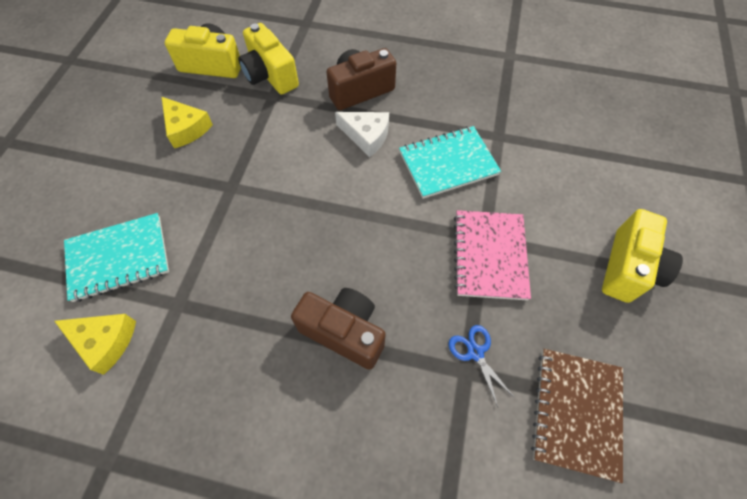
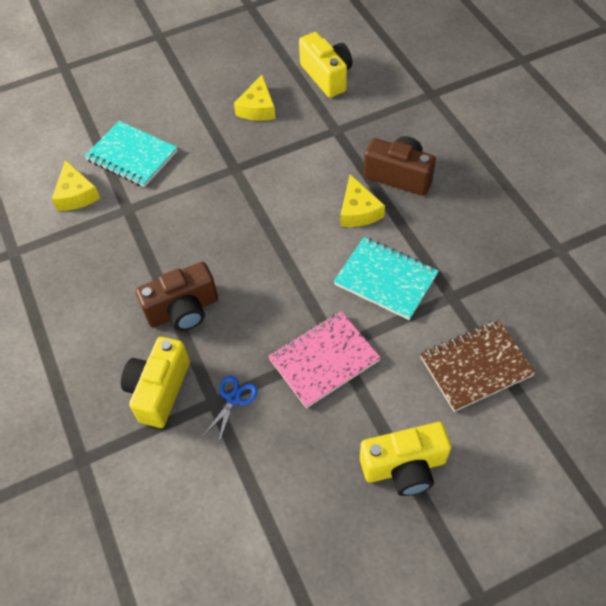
camera: 55 degrees right, 5 degrees down
(270, 75) = (354, 114): yellow camera -> yellow camera (159, 390)
(344, 332) = (183, 310): brown camera -> brown camera turned 75 degrees clockwise
(366, 136) = (358, 211): white cheese -> yellow cheese
(576, 412) = (239, 492): brown notebook -> brown notebook (475, 366)

